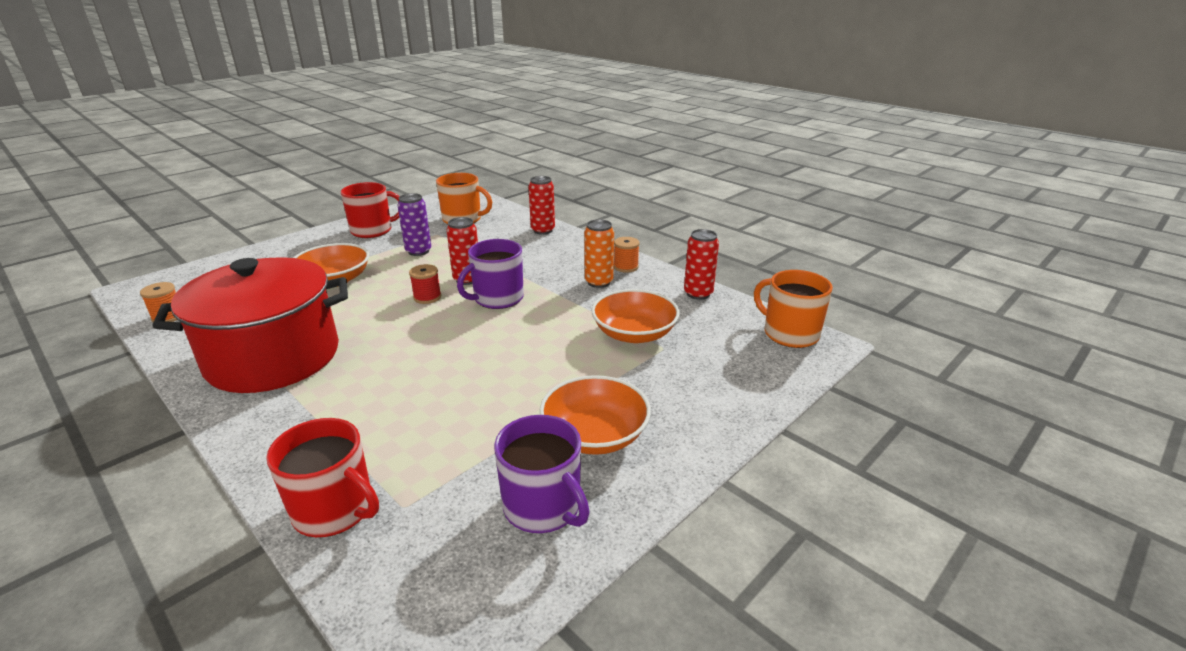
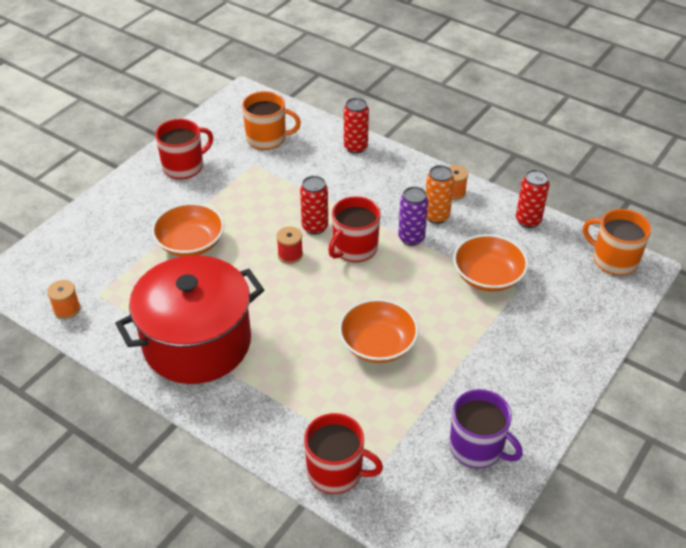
camera: 10 degrees left, 15 degrees up
(418, 251) = (248, 193): purple can -> purple can (411, 238)
(497, 298) = (354, 248): purple mug -> red mug
(595, 435) = (491, 383): orange bowl -> orange bowl (378, 344)

